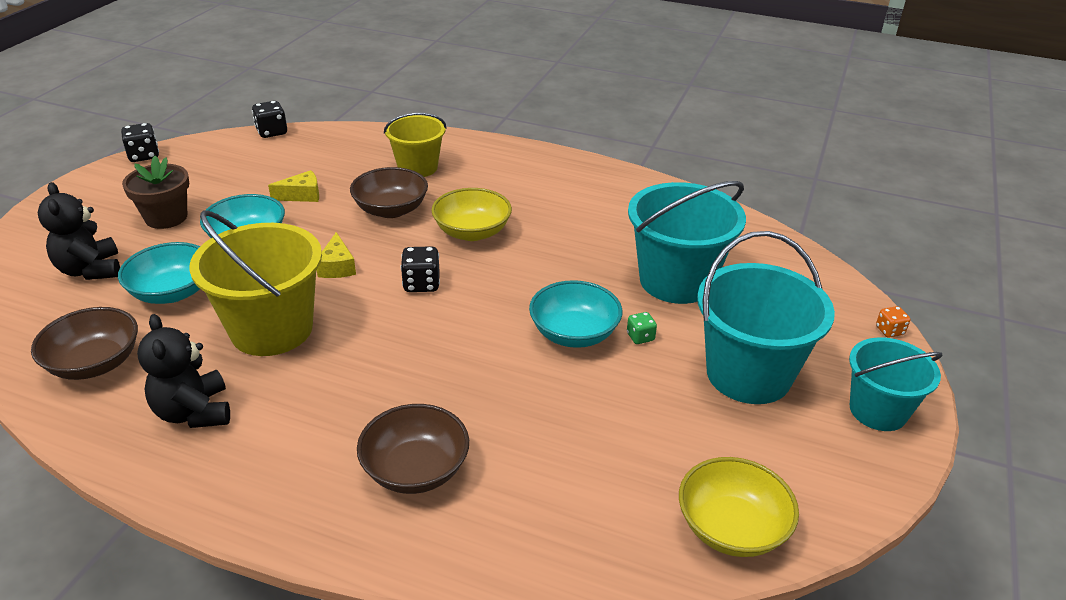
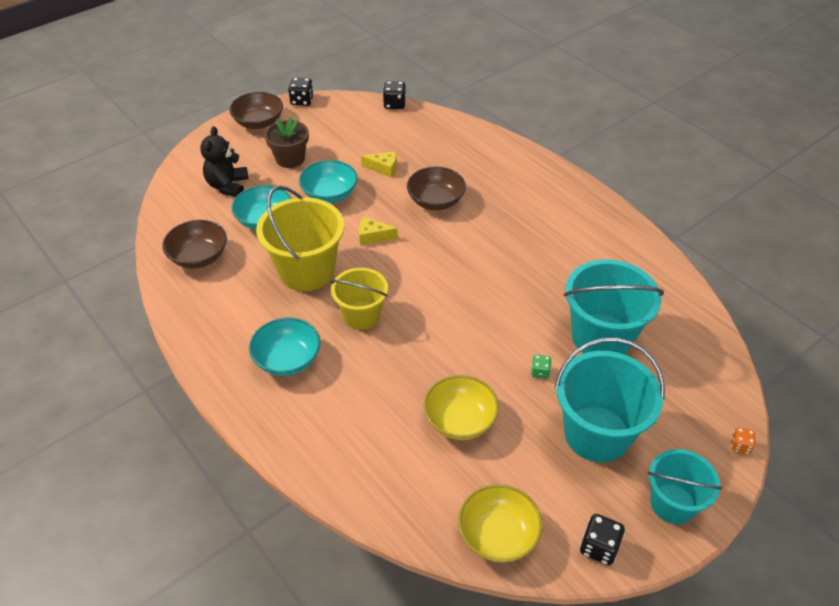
camera: 30 degrees right, 10 degrees up
(194, 412) = (233, 313): black teddy bear -> none
(337, 267) = (373, 237): yellow cheese -> yellow cheese turned 75 degrees clockwise
(415, 469) = (332, 406): brown bowl -> brown bowl (259, 122)
(417, 167) = (477, 169): yellow bucket -> yellow bucket (361, 315)
(421, 284) = (418, 271): black dice -> black dice (599, 547)
(472, 232) = (480, 240): yellow bowl -> yellow bowl (460, 420)
(574, 333) = (495, 350): turquoise bowl -> turquoise bowl (287, 359)

